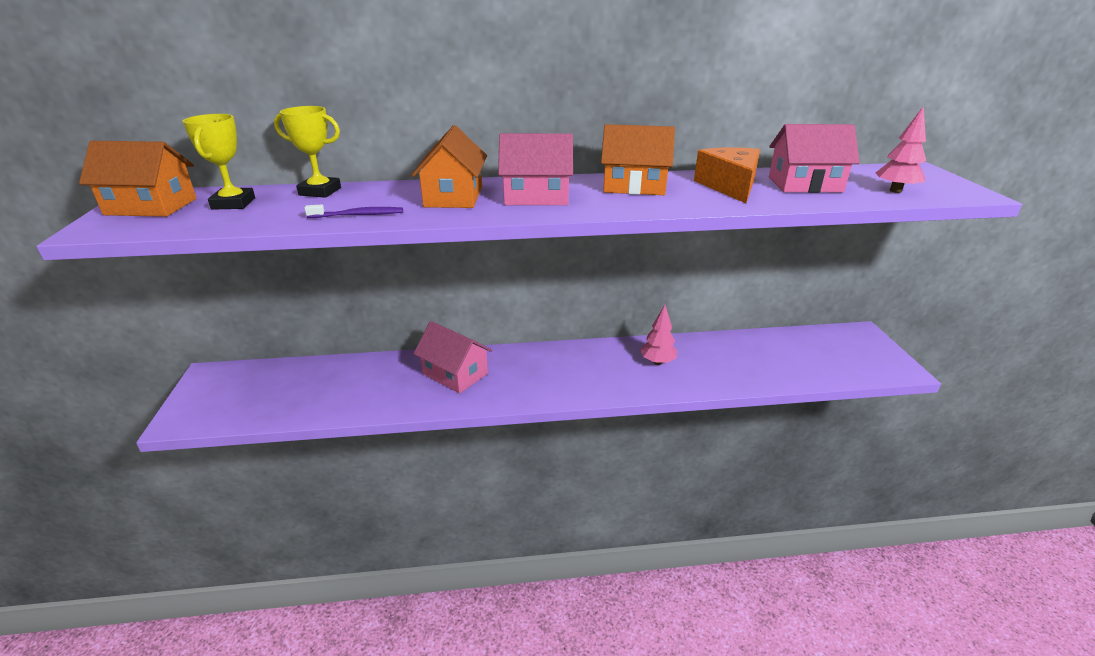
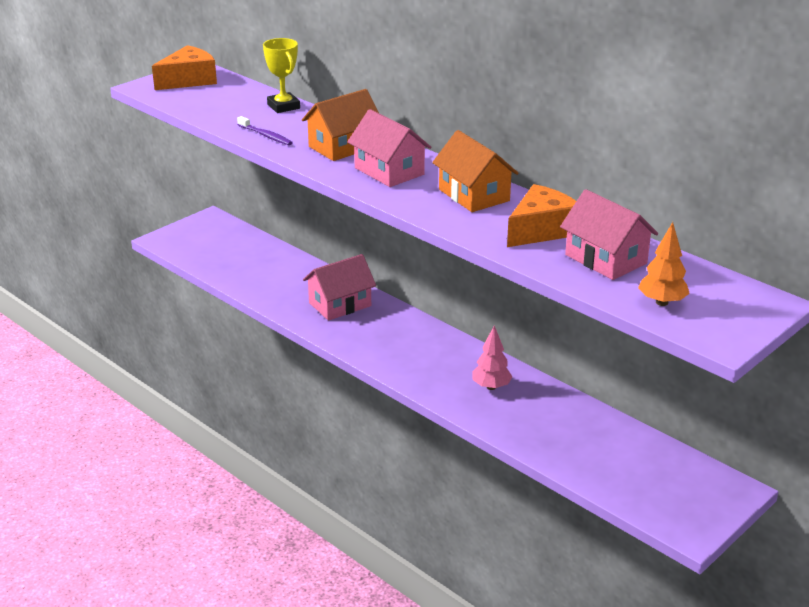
camera: 50 degrees right, 0 degrees up
(151, 206) = (189, 80): orange house -> orange cheese
(233, 203) = (227, 96): yellow trophy -> none
(455, 374) = (340, 304): pink house -> pink house turned 60 degrees clockwise
(895, 191) = (661, 302): pink tree -> orange tree

